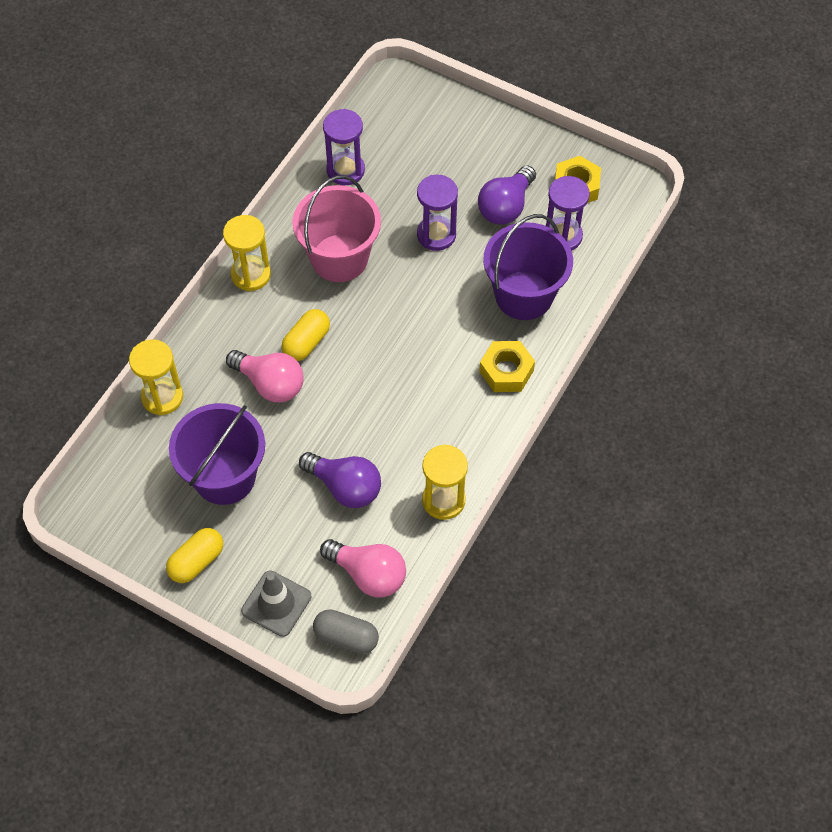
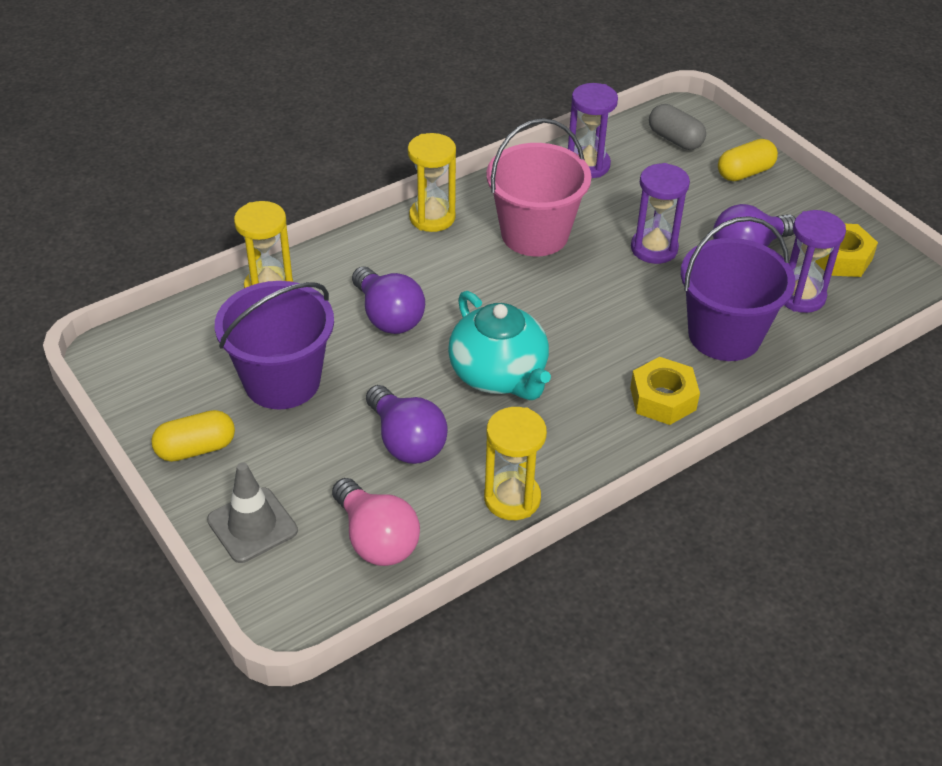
camera: 25 degrees right, 15 degrees down
(270, 384) = (388, 316): pink light bulb -> purple light bulb
(306, 342) = (451, 294): yellow capsule -> yellow capsule (744, 173)
(346, 637) = (307, 594): grey capsule -> grey capsule (675, 139)
(380, 401) = (499, 375): none -> turquoise teapot

